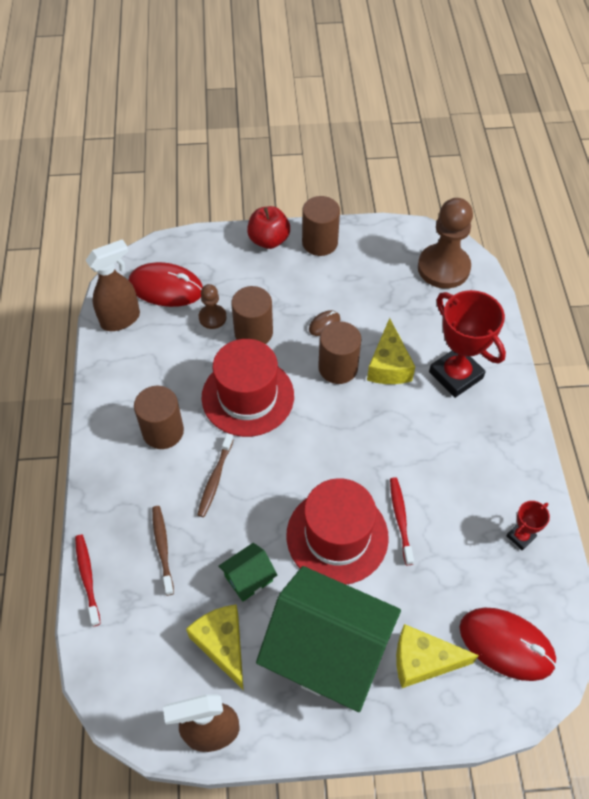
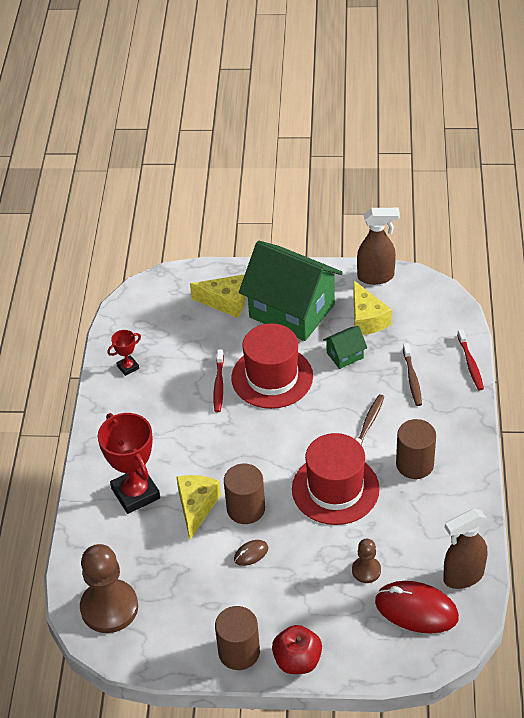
camera: 170 degrees left, 10 degrees down
(253, 332) = (324, 551): brown cylinder -> none
(506, 644) = (164, 307): red mouse -> none

